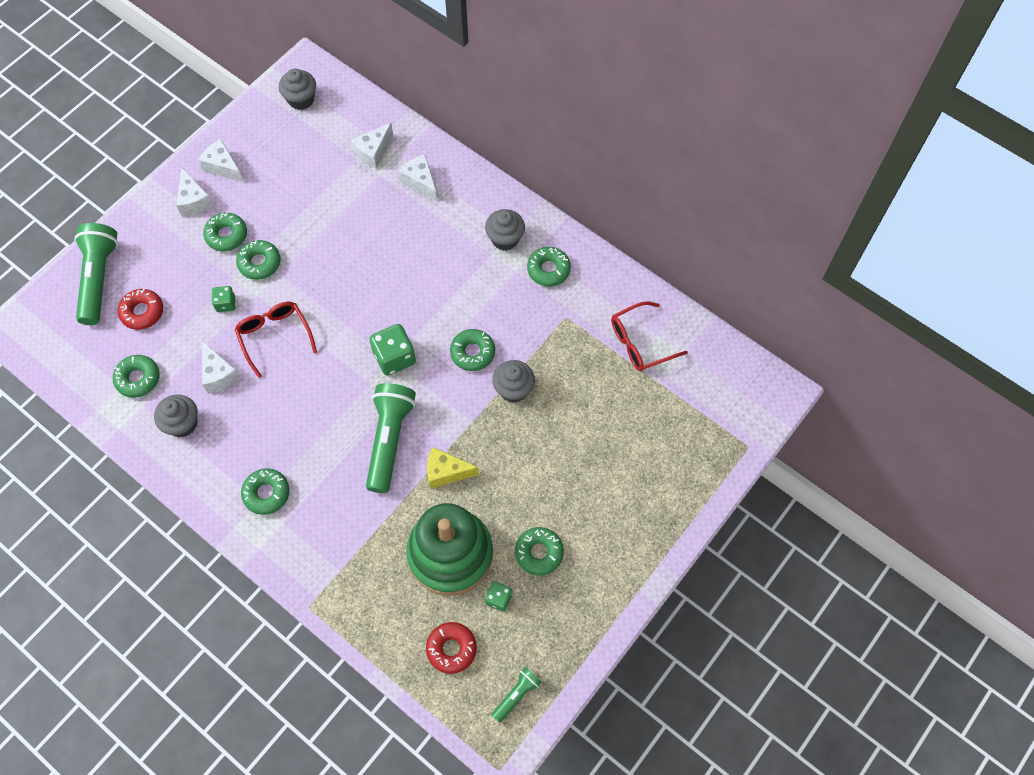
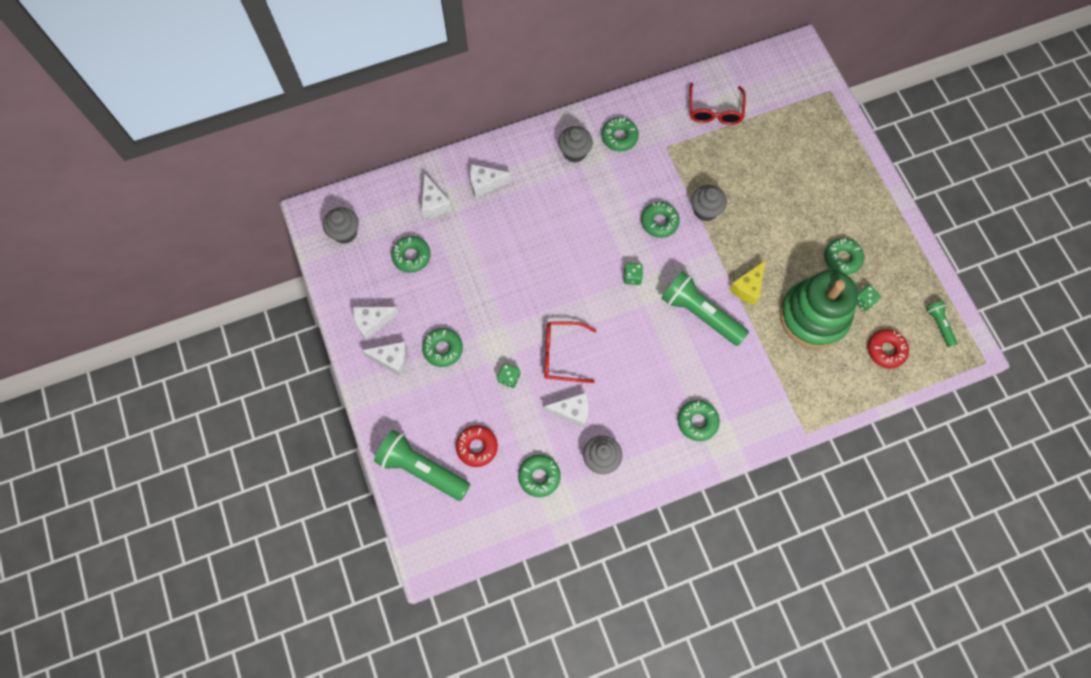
camera: 60 degrees left, 5 degrees up
(259, 263) = (486, 335): green donut -> green donut (411, 256)
(394, 357) = (632, 277): green dice -> green dice, size x0.57

